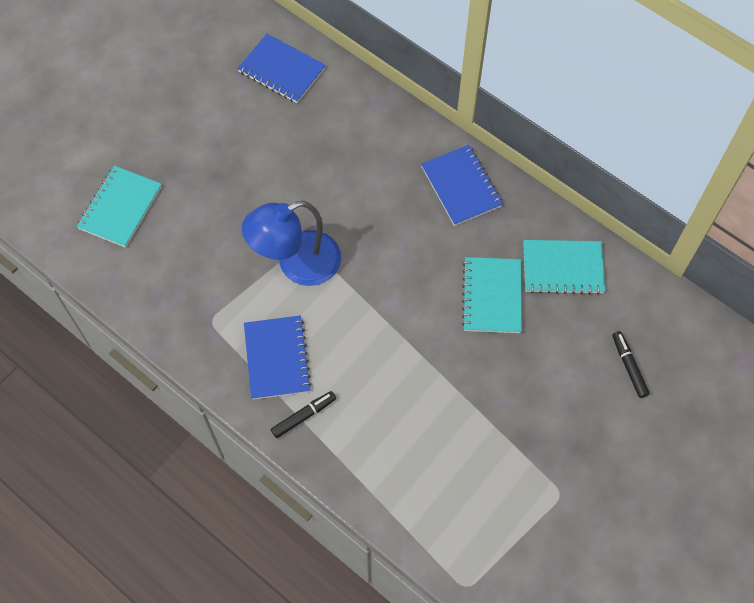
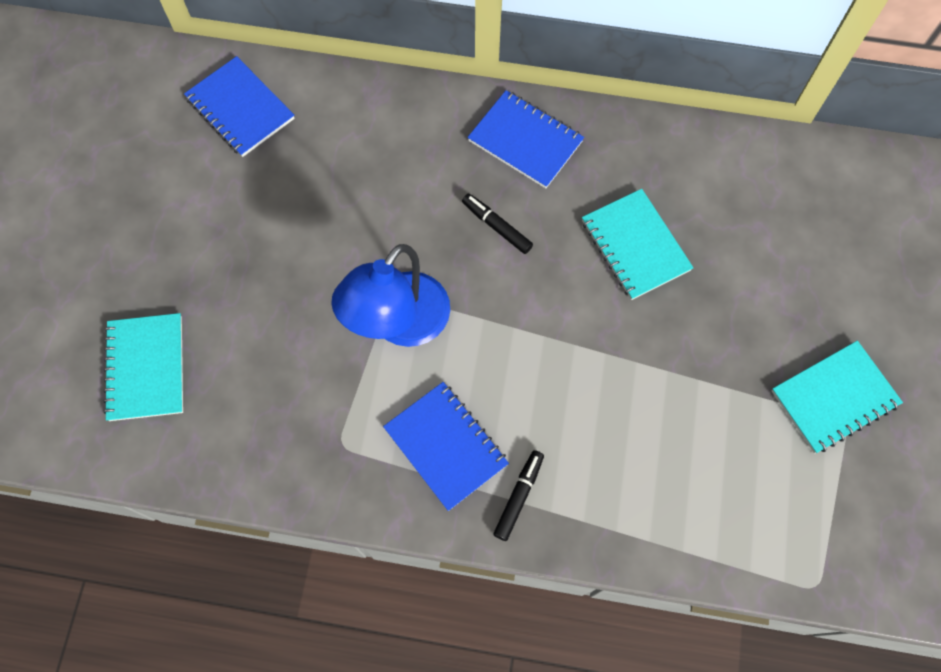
camera: 30 degrees left, 5 degrees up
(281, 70) = (240, 109): blue notebook -> blue notebook turned 45 degrees clockwise
(563, 268) = (688, 175): turquoise notebook -> turquoise notebook (834, 398)
(629, 366) = (822, 245): black marker -> black marker (496, 226)

